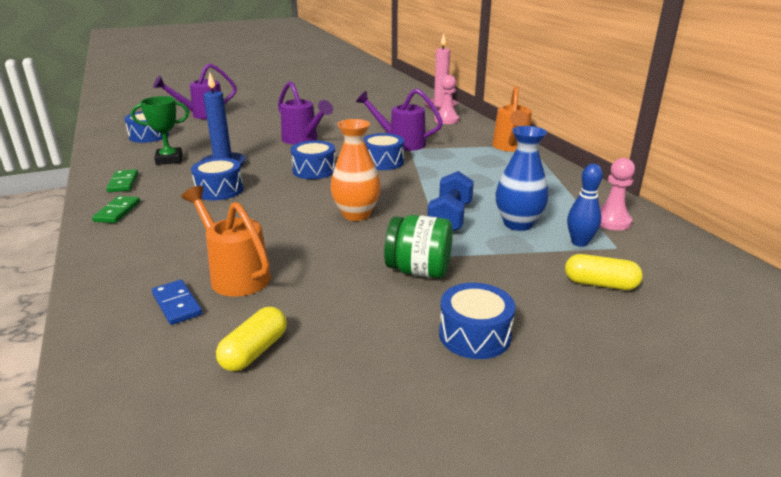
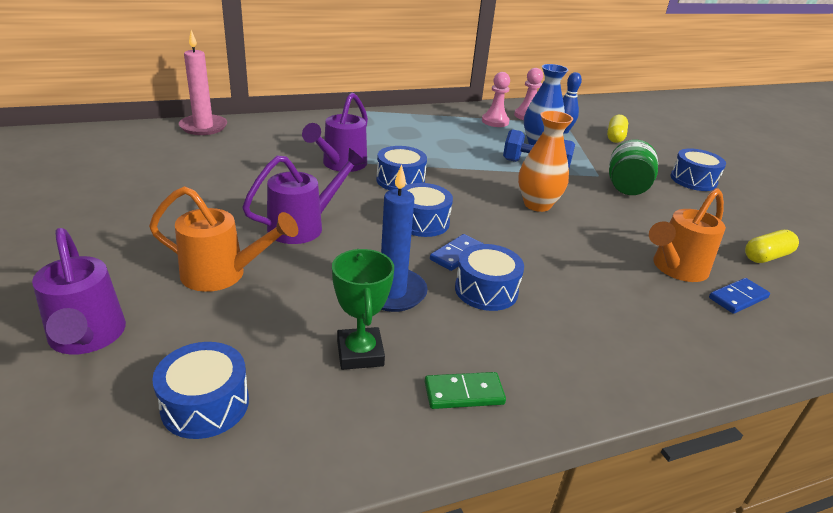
camera: 90 degrees left, 5 degrees up
(117, 212) = (569, 377): green domino -> none
(254, 351) = (766, 256): yellow capsule -> yellow capsule turned 60 degrees counterclockwise
(267, 181) = (457, 254): none -> blue domino
(446, 120) = (266, 132): pink pawn -> pink pawn (495, 121)
(511, 147) = (370, 118): orange watering can -> orange watering can (222, 274)

